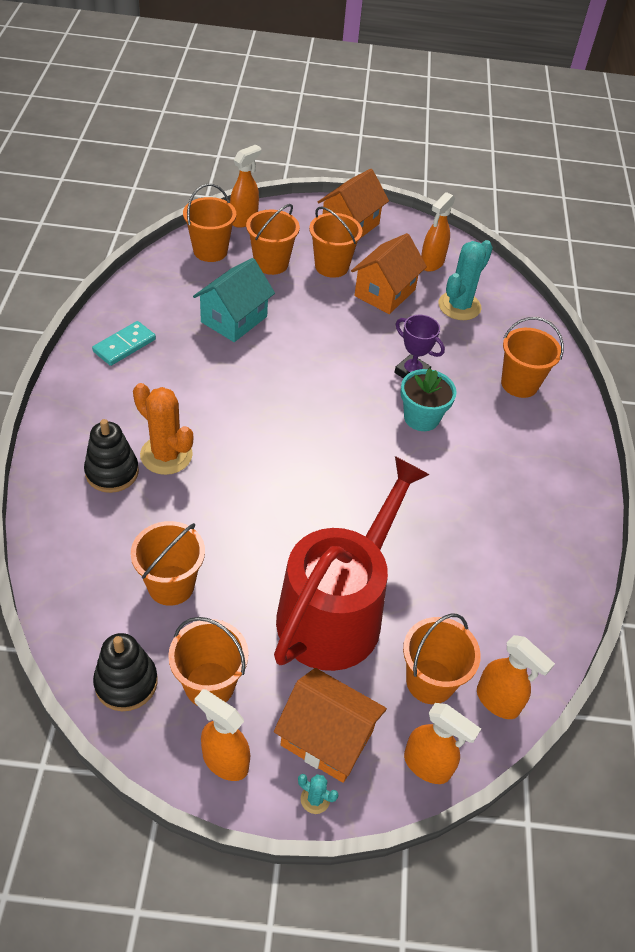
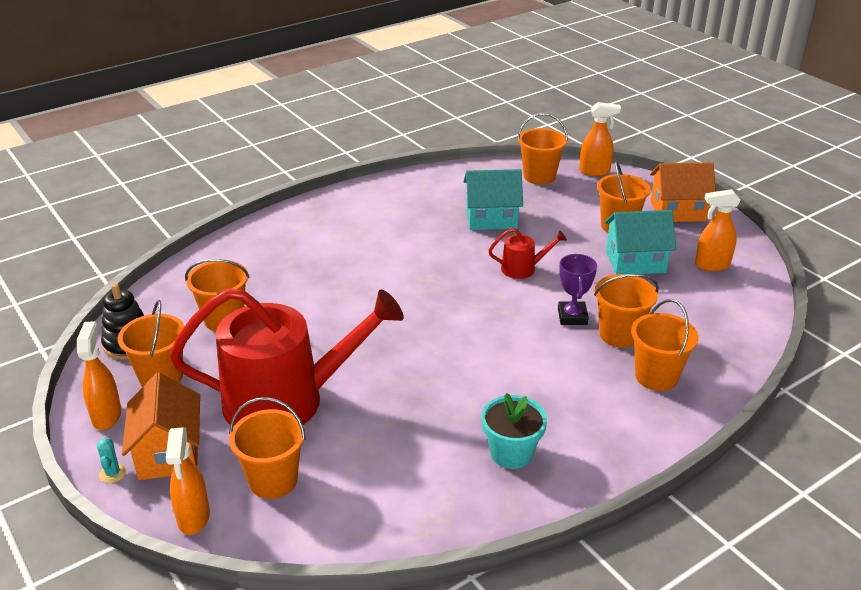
camera: 55 degrees right, 15 degrees down
(112, 472) = (287, 249): black stacking toy -> none
(124, 345) = (399, 196): turquoise domino -> none
(166, 455) = (329, 260): orange cactus -> none
(271, 263) = (572, 203): orange bucket -> orange bucket (619, 335)
(323, 353) = (523, 268): none -> red watering can
(385, 293) = (635, 262): orange house -> turquoise house
(421, 418) = (532, 345): turquoise flower pot -> turquoise flower pot (511, 453)
(459, 306) = (689, 302): turquoise cactus -> none
(498, 701) = (294, 529): orange spray bottle -> none

